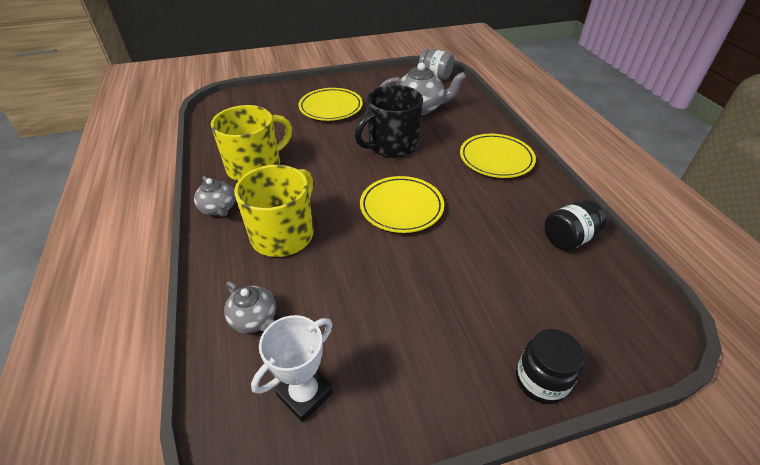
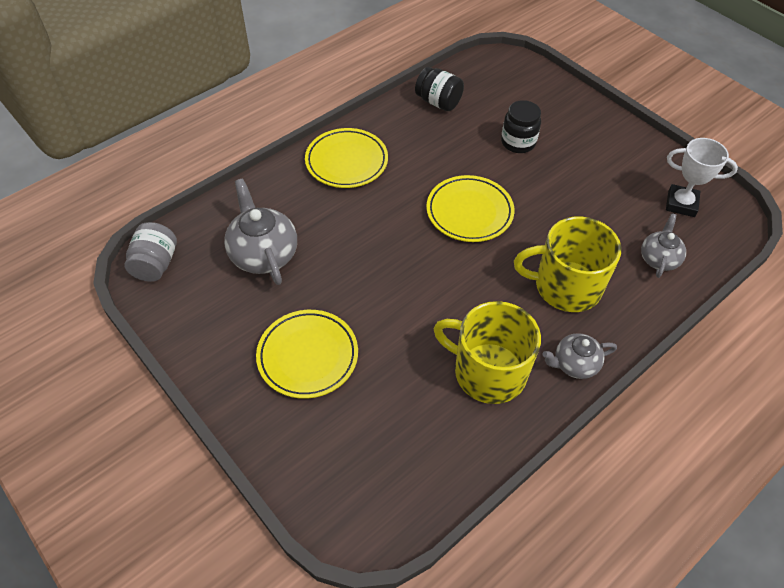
camera: 115 degrees left, 10 degrees up
(219, 208) = (574, 364): grey teapot -> grey teapot turned 135 degrees counterclockwise
(392, 145) = (367, 254): black mug -> none
(541, 381) = (579, 102): black jar -> black jar (518, 142)

